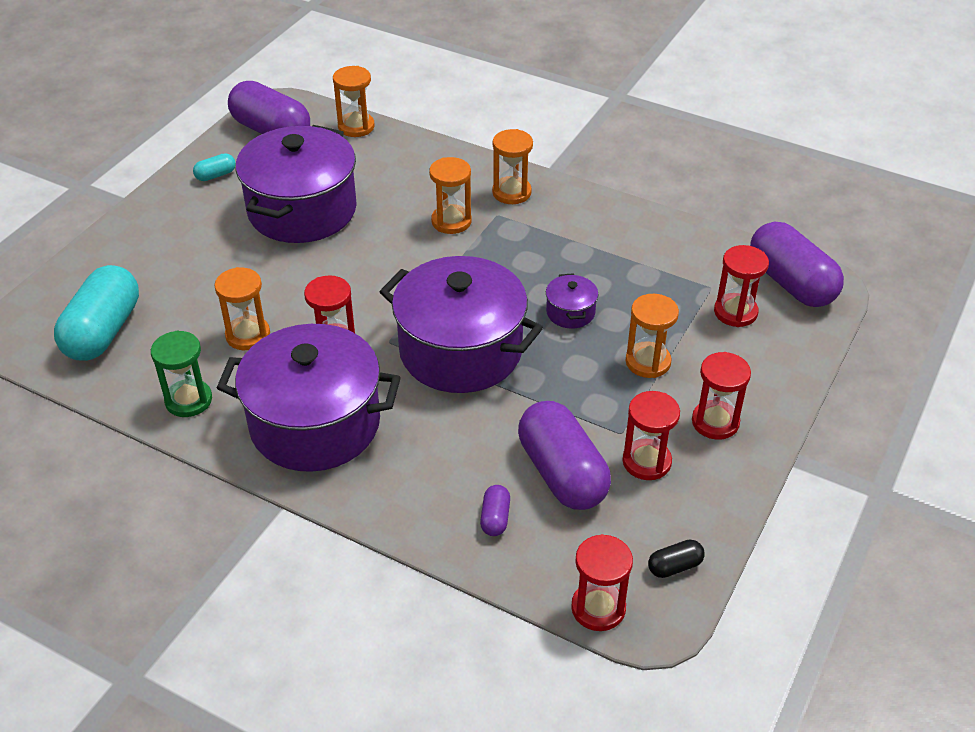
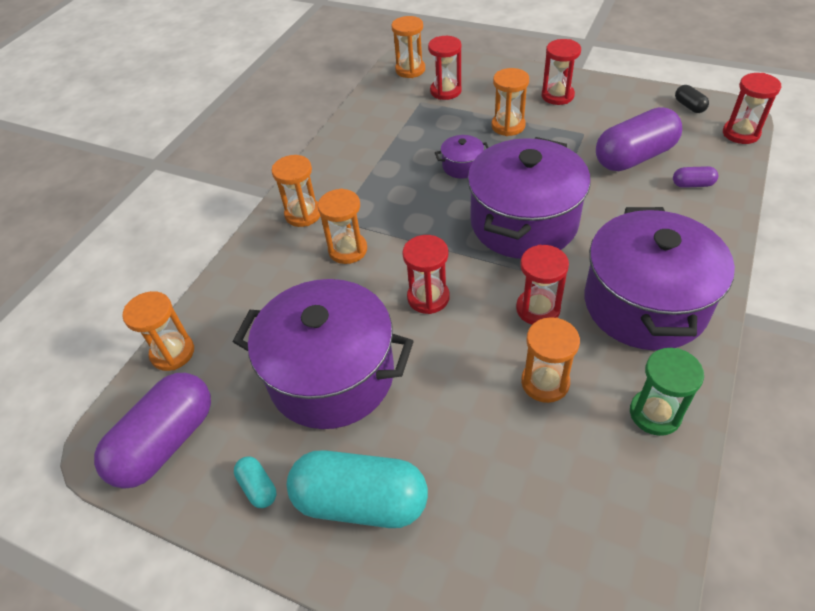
camera: 90 degrees left, 5 degrees up
(103, 331) = (578, 539): turquoise capsule -> turquoise capsule (361, 501)
(646, 462) = (606, 121): red hourglass -> red hourglass (428, 297)
(791, 283) = (410, 70): purple capsule -> orange hourglass

